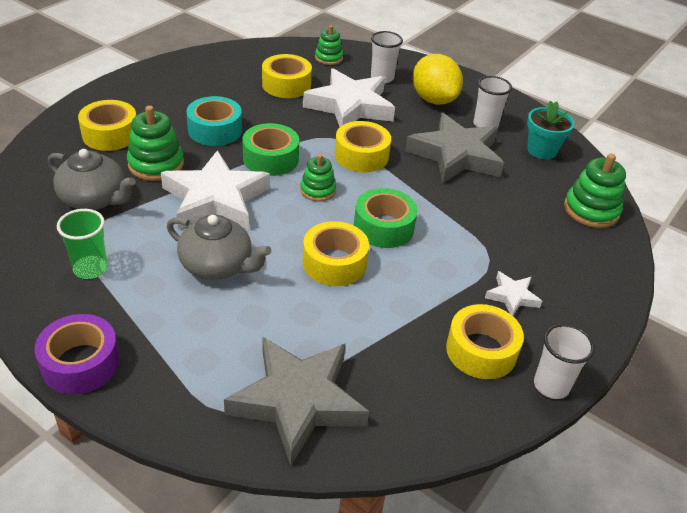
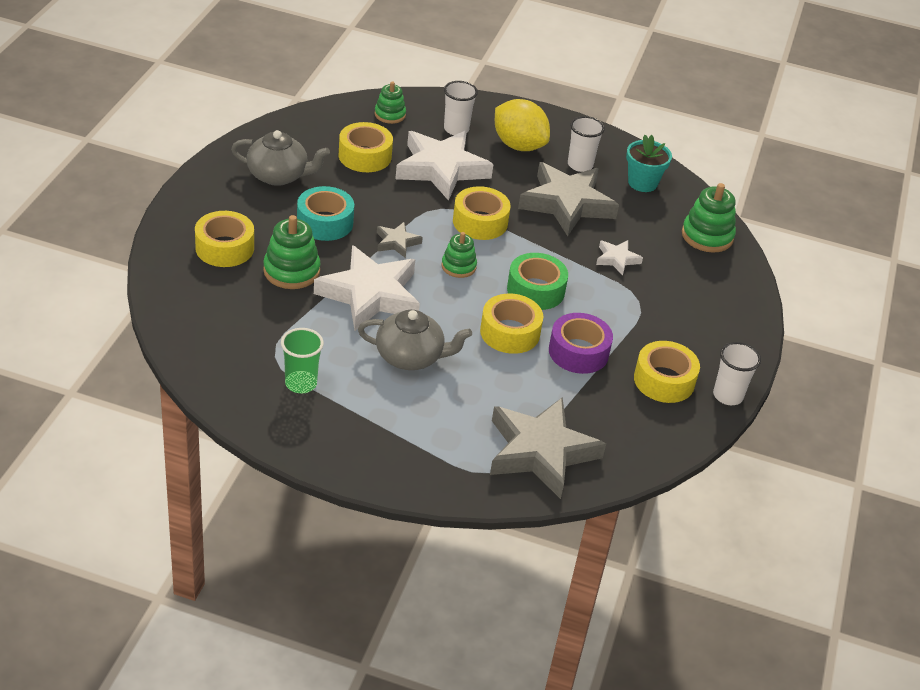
camera: 20 degrees left, 0 degrees up
(81, 363) = (349, 463): purple tape -> purple tape (578, 352)
(94, 199) = (257, 318): grey teapot -> grey teapot (278, 175)
(270, 158) = (397, 242): green tape -> grey star
(512, 296) = (670, 330): white star -> white star (617, 259)

